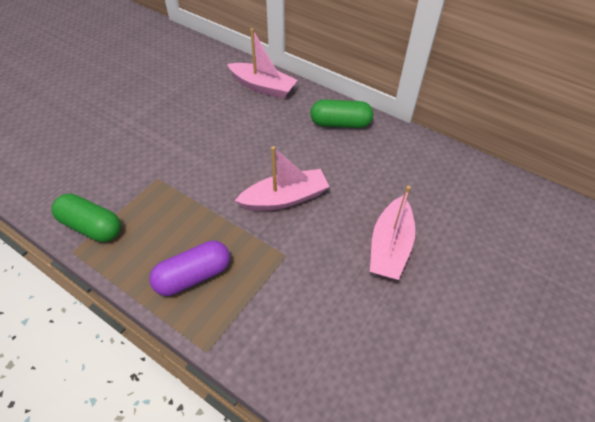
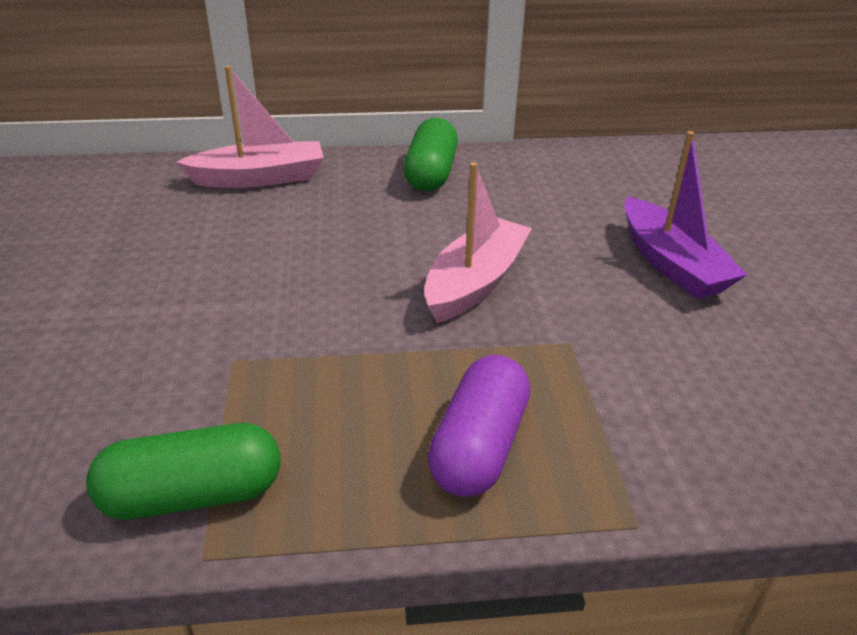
camera: 40 degrees left, 15 degrees down
(340, 123) = (431, 174): green capsule -> green capsule turned 45 degrees counterclockwise
(390, 246) = (672, 264): pink boat -> purple boat

